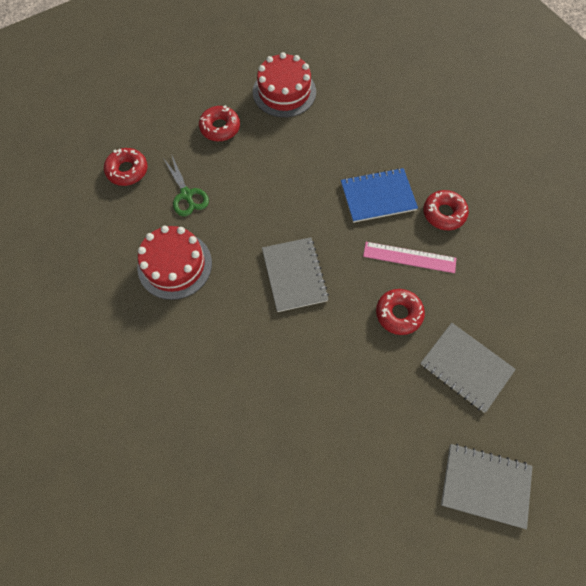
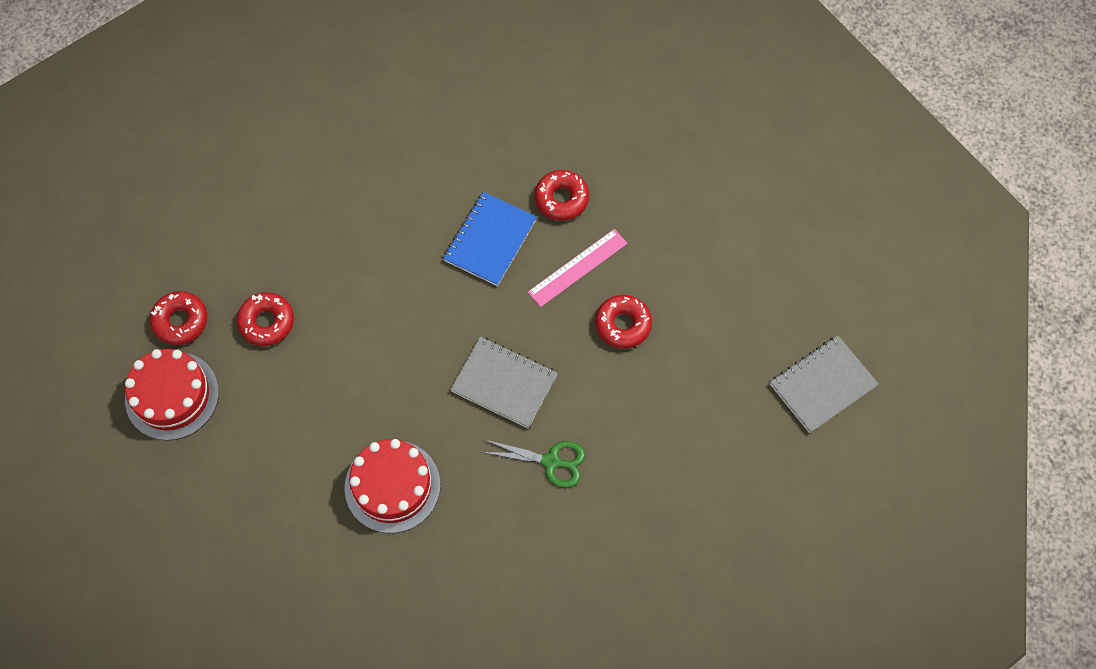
camera: 50 degrees left, 0 degrees up
(127, 170) = (232, 454): red donut -> red donut (180, 321)
(186, 195) = (320, 416): green scissors -> green scissors (551, 461)
(284, 92) = (282, 224): red cake -> red cake (172, 395)
(466, 367) = (718, 312): grey notebook -> none

